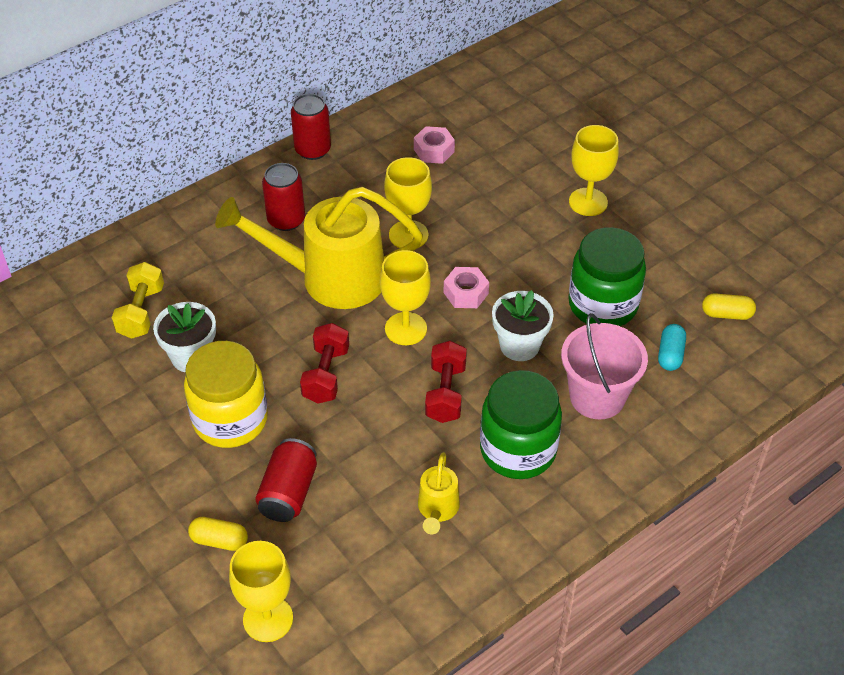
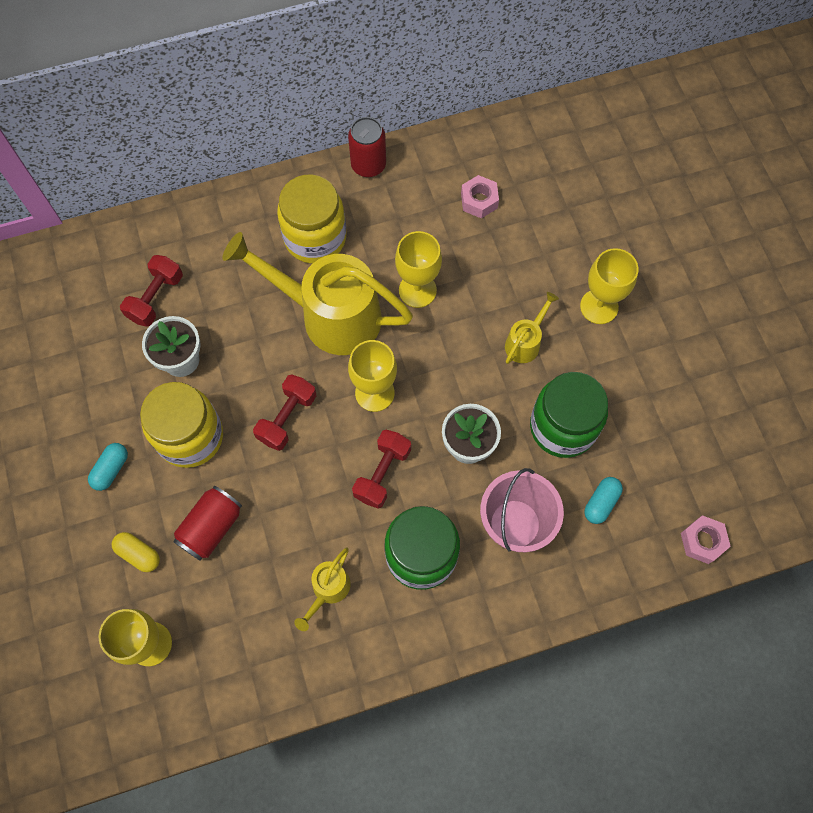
camera: 20 degrees right, 20 degrees up
(141, 312) = (156, 298): yellow dumbbell -> red dumbbell
(156, 474) = (111, 469): none -> turquoise capsule
(286, 220) = (315, 238): red can -> yellow jar
(466, 293) = (443, 372): pink nut -> pink nut (702, 541)
(533, 248) = (525, 342): none -> yellow watering can
(726, 314) = (674, 477): yellow capsule -> none

